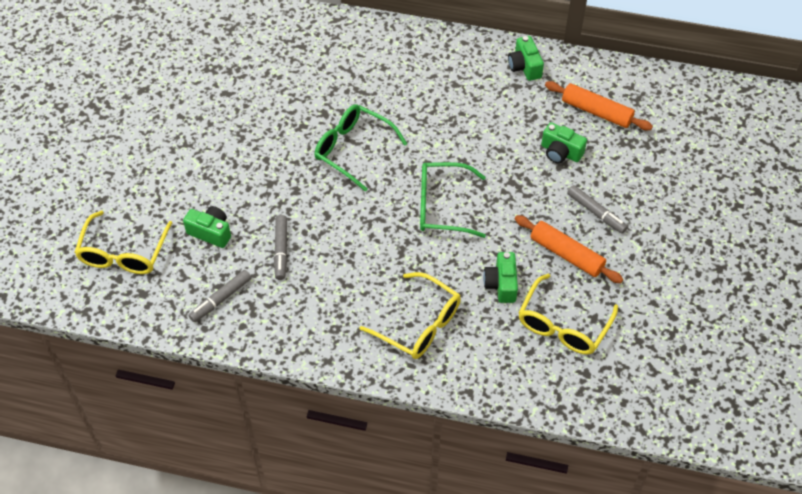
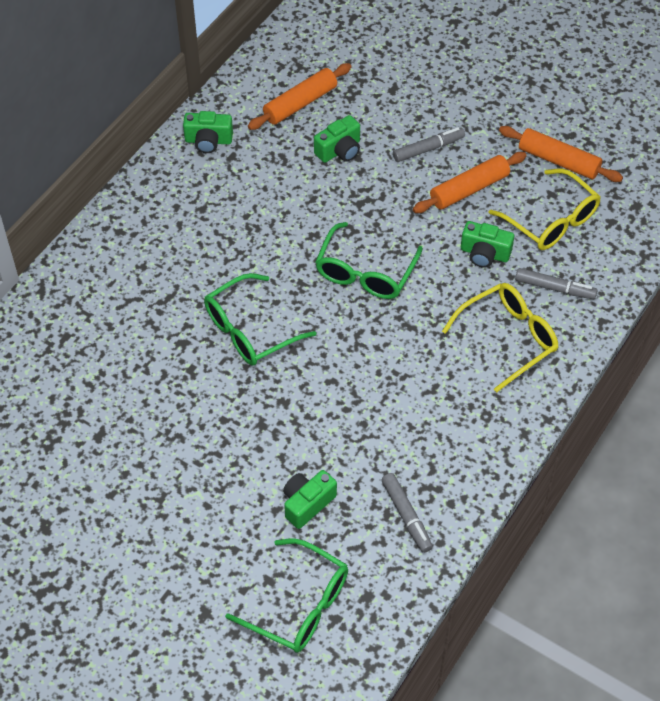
camera: 70 degrees left, 0 degrees up
(123, 253) = (299, 605): yellow glasses -> green glasses
(281, 250) = (362, 438): grey marker -> grey marker (554, 288)
(635, 314) = (558, 161): none -> orange rolling pin

